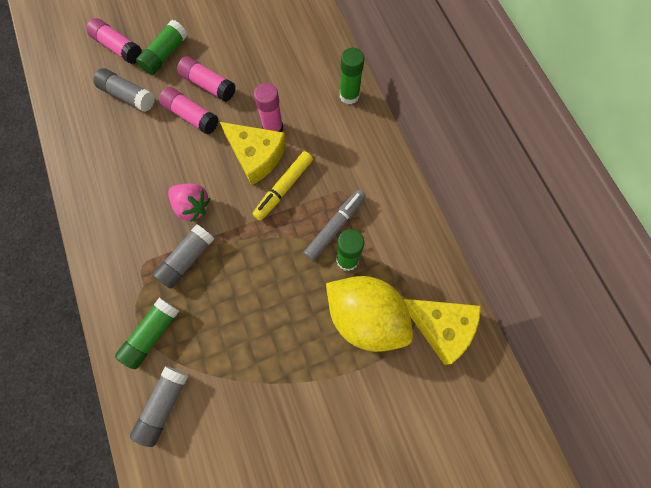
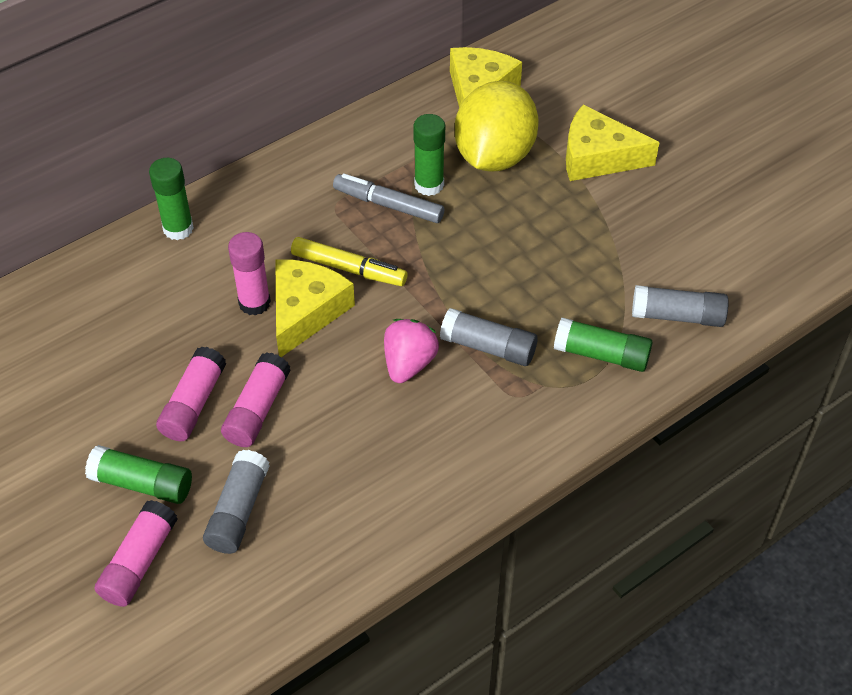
camera: 105 degrees left, 20 degrees down
(344, 402) = (597, 157): none -> yellow cheese

